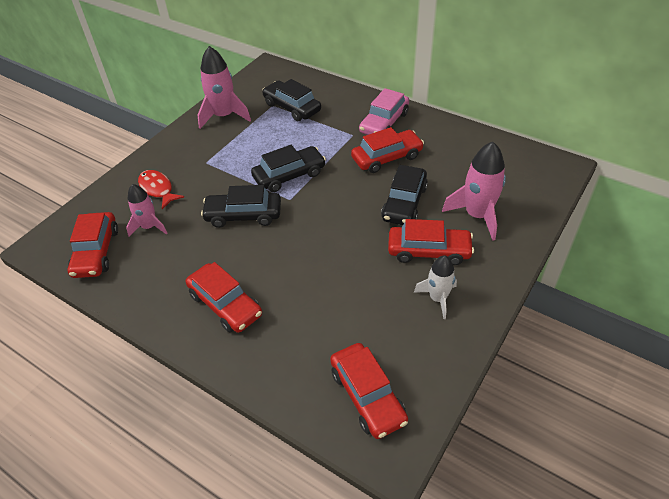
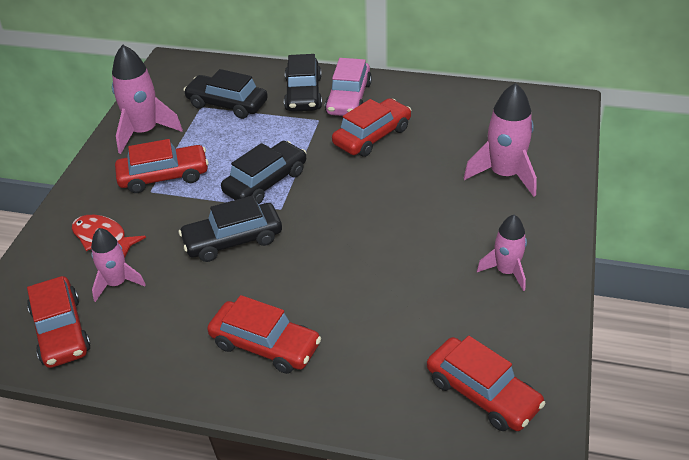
camera: 20 degrees left, 5 degrees down
(404, 203) = (418, 181): black car -> black car (303, 94)
(429, 251) = (471, 225): red car -> red car (164, 176)
(437, 298) = (506, 271): white rocket -> pink rocket

